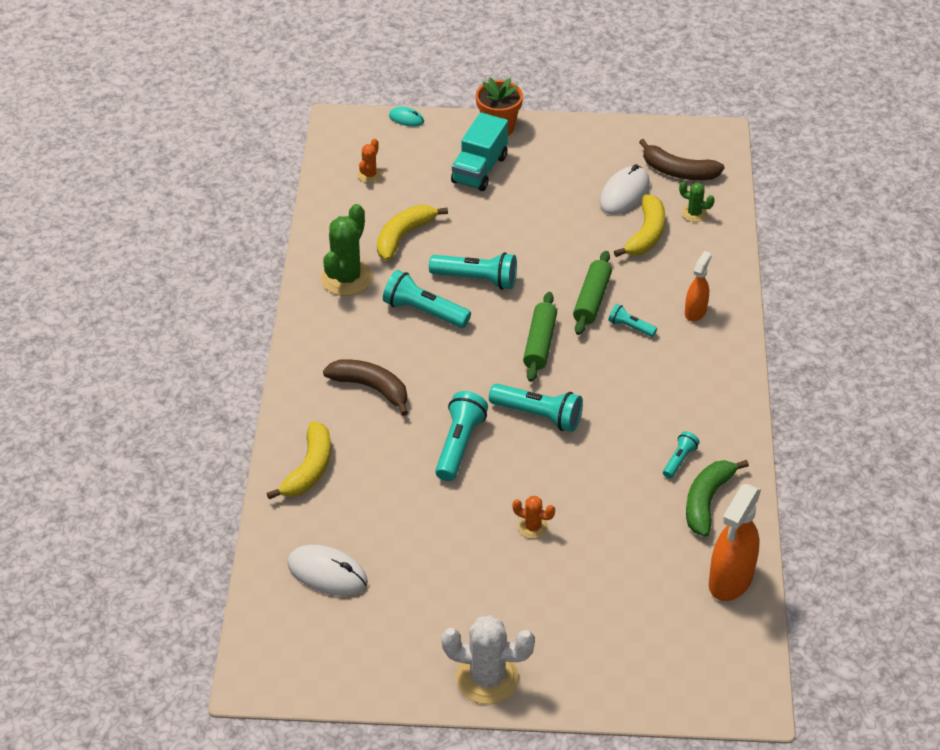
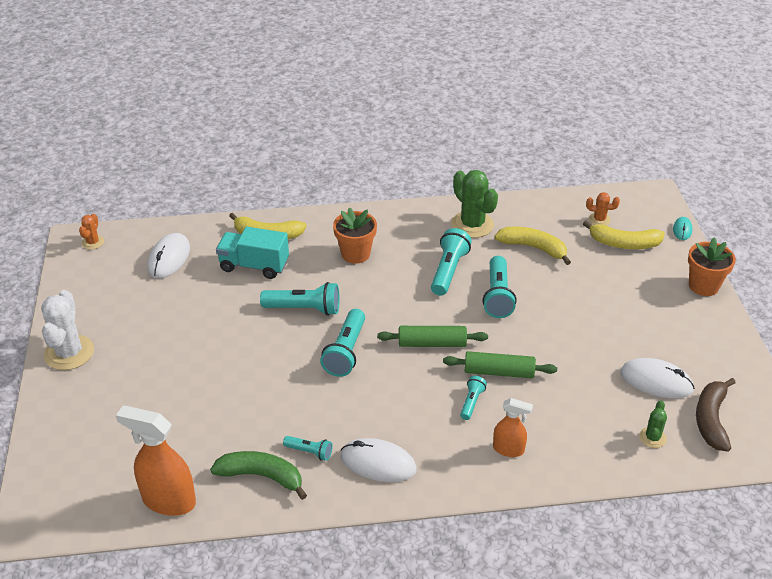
camera: 80 degrees right, 5 degrees down
(347, 278) = (472, 225): green cactus -> green cactus turned 45 degrees clockwise
(371, 388) = (355, 254): brown banana -> orange flower pot
(479, 169) = (639, 281): turquoise truck -> turquoise truck (254, 266)
(533, 527) = (221, 362): orange cactus -> orange cactus (93, 242)
(646, 234) = (604, 402): yellow banana -> yellow banana (624, 243)
(701, 408) = (378, 463): none -> white mouse

